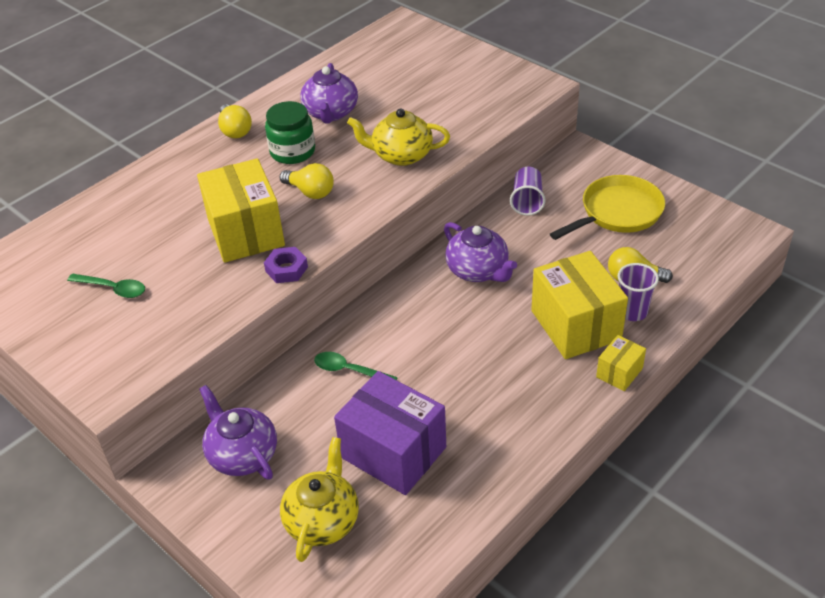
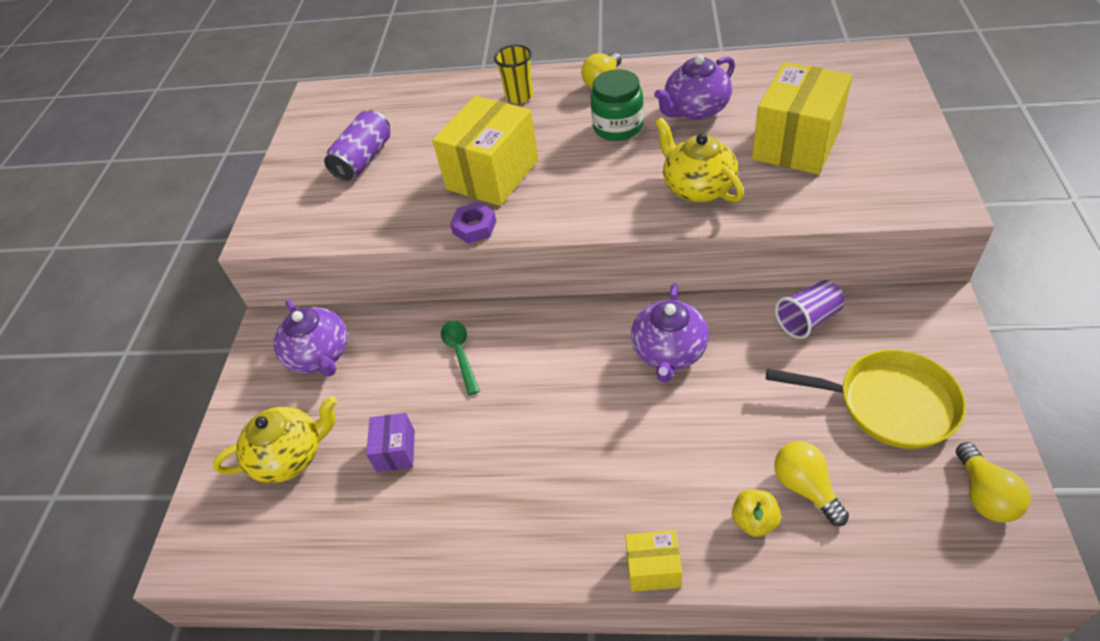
camera: 55 degrees right, 5 degrees up
(113, 289) = (364, 159): green spoon -> purple can
(181, 174) = (519, 96): none -> yellow cup
(242, 454) = (320, 355): purple teapot -> purple teapot turned 135 degrees clockwise
(310, 192) = (581, 172): yellow light bulb -> yellow light bulb (984, 495)
(393, 452) = (396, 451): purple box -> purple box, size x0.48
(575, 325) = (680, 482): yellow box -> yellow box (796, 144)
(632, 312) = (754, 521): purple cup -> yellow apple

